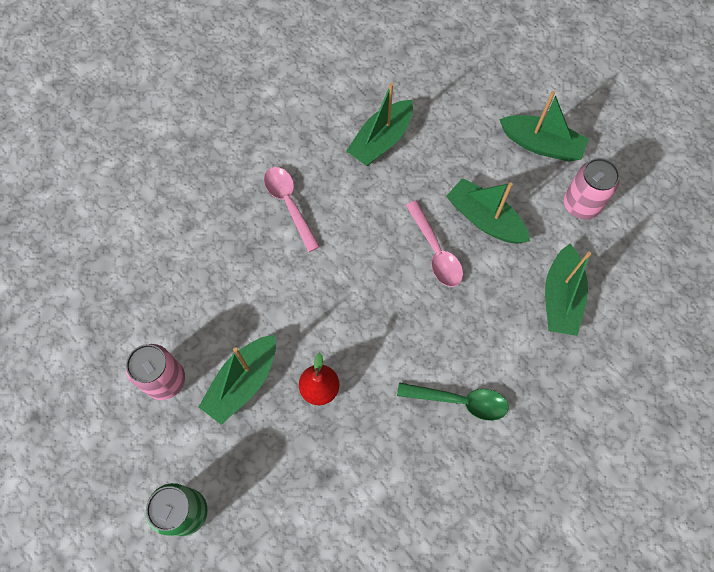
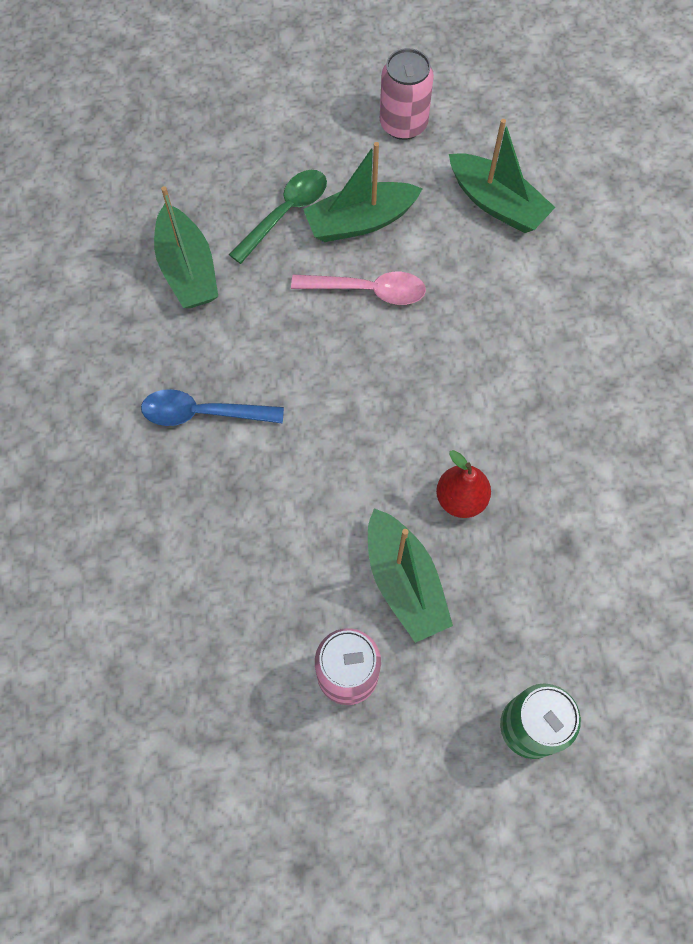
camera: 60 degrees left, 0 degrees up
(289, 205) = (203, 413): pink spoon -> blue spoon
(459, 401) = (556, 363): green spoon -> green spoon (285, 213)
(541, 145) = (307, 118): green boat -> none

